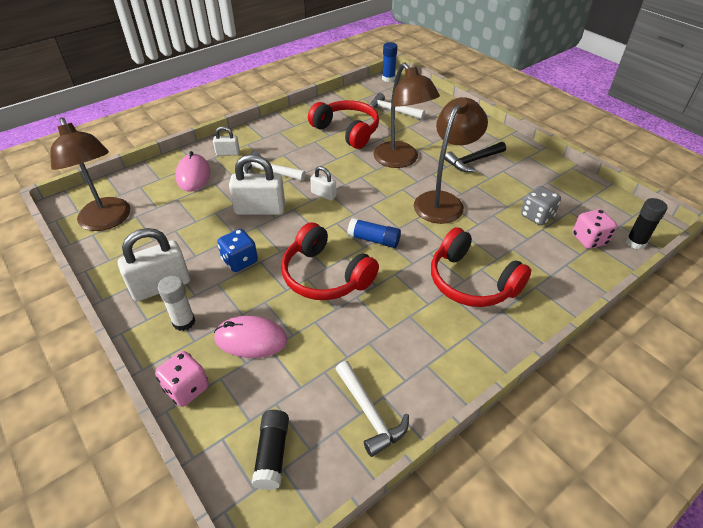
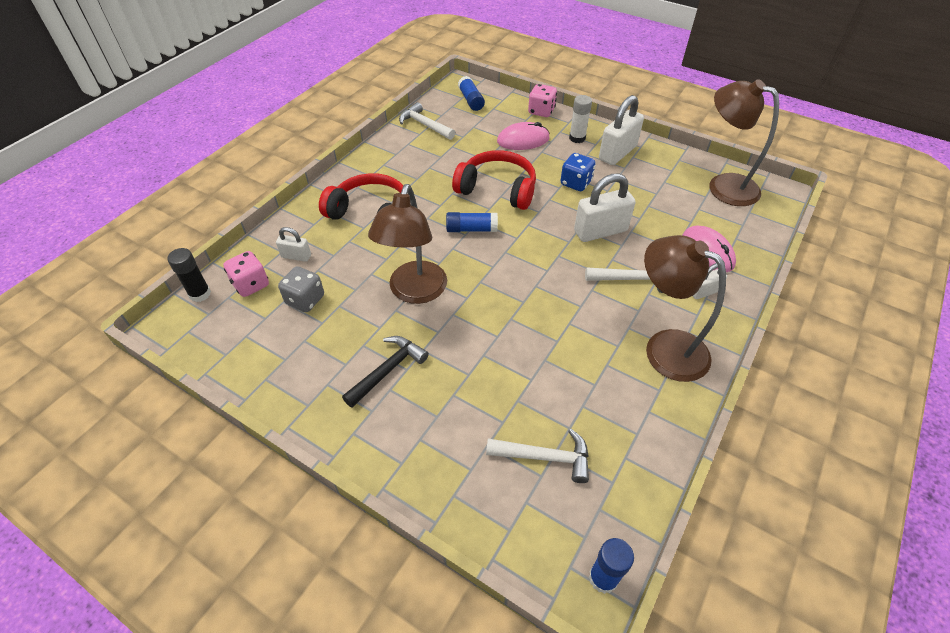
camera: 160 degrees right, 5 degrees up
(272, 454) = (471, 100): black glue stick -> blue glue stick
(323, 194) = (550, 265): white padlock -> white padlock (296, 256)
(347, 131) = (587, 380): red headphones -> none
(401, 160) = (485, 342): brown lamp -> brown lamp (665, 347)

